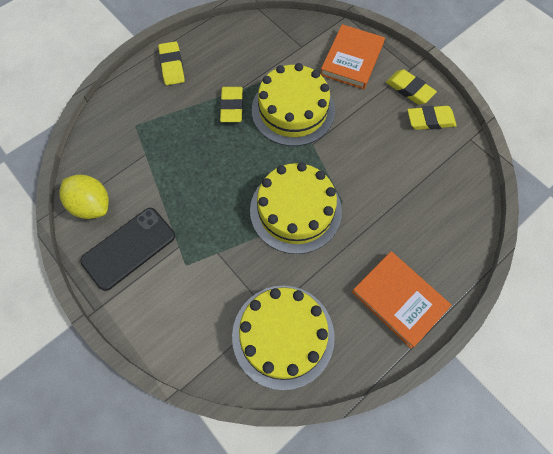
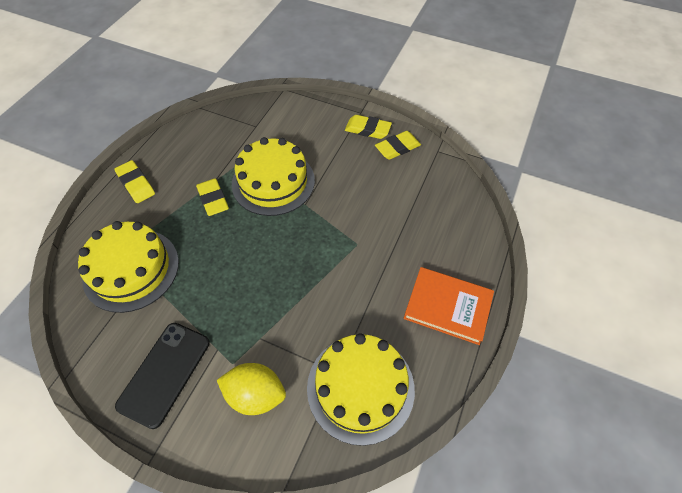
camera: 25 degrees left, 10 degrees down
(92, 205) = (105, 347): yellow lemon -> yellow lemon (255, 394)
(295, 210) = (317, 268): yellow cake -> yellow cake (131, 269)
(352, 59) = (306, 122): orange book -> none

